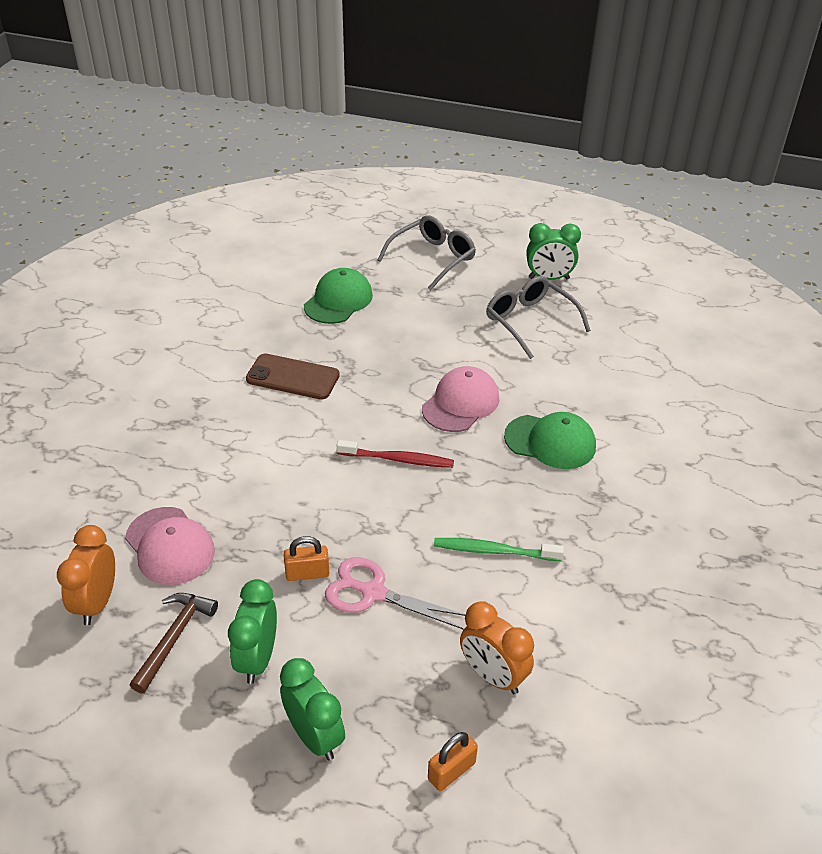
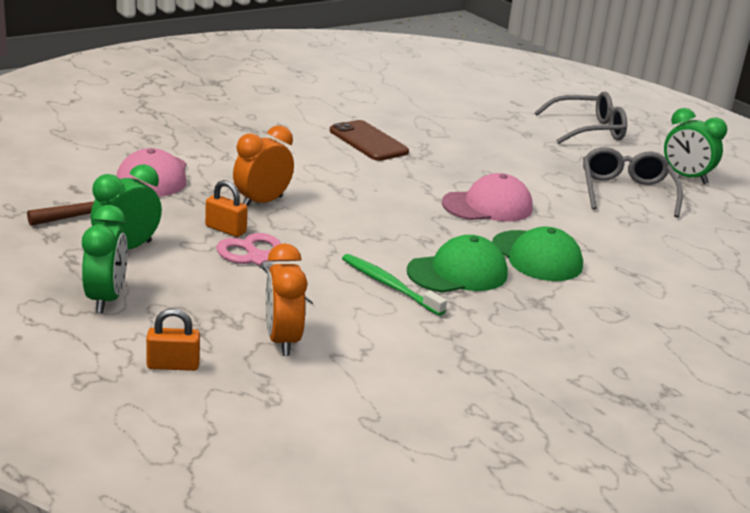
camera: 35 degrees right, 15 degrees down
(97, 603) = (68, 178): orange clock -> orange clock (262, 202)
(338, 300) = (467, 121): green cap -> green cap (457, 273)
(397, 459) = (386, 210): red toothbrush -> none

